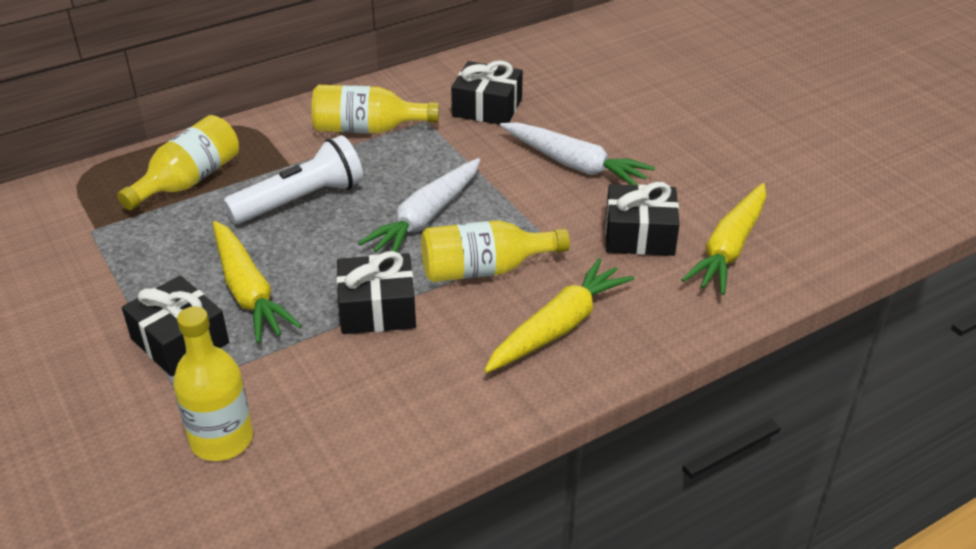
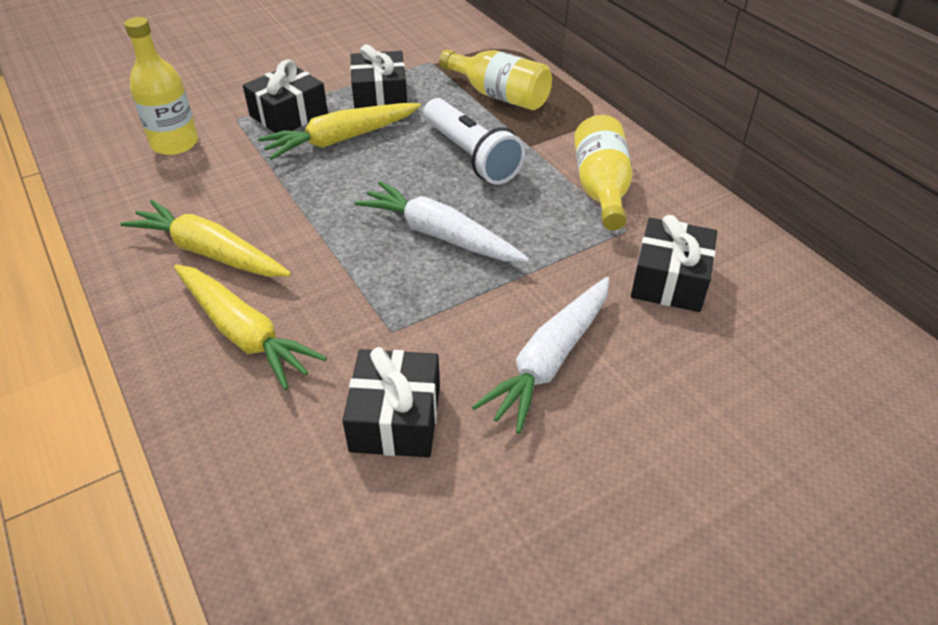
camera: 90 degrees right, 5 degrees up
(377, 309) = (302, 209): black gift -> black gift (380, 97)
(484, 269) = (348, 278): yellow bottle -> none
(729, 248) = (356, 521): yellow carrot -> yellow carrot (210, 252)

